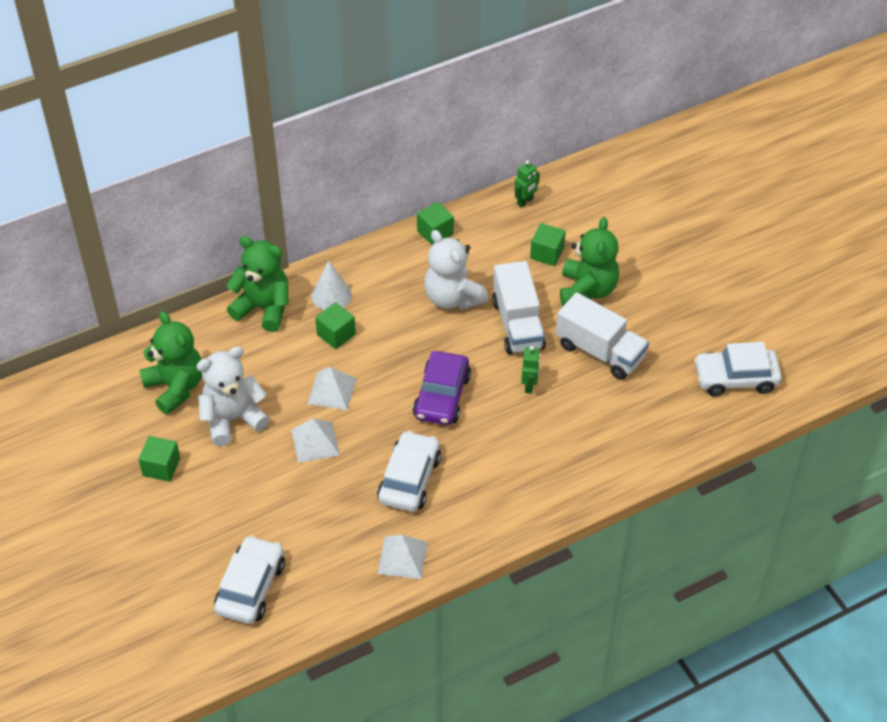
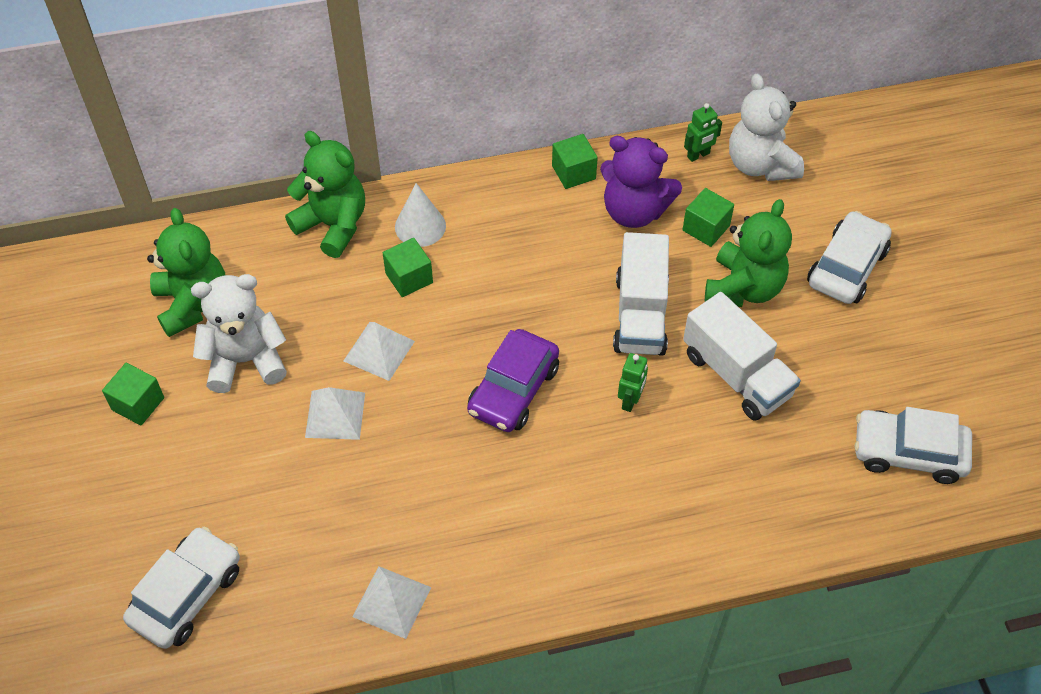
camera: 15 degrees right, 5 degrees up
(409, 479) = (436, 494): white car -> white car (847, 267)
(452, 298) = (568, 261): white teddy bear -> white teddy bear (760, 165)
(490, 252) = (634, 211): none -> purple teddy bear

